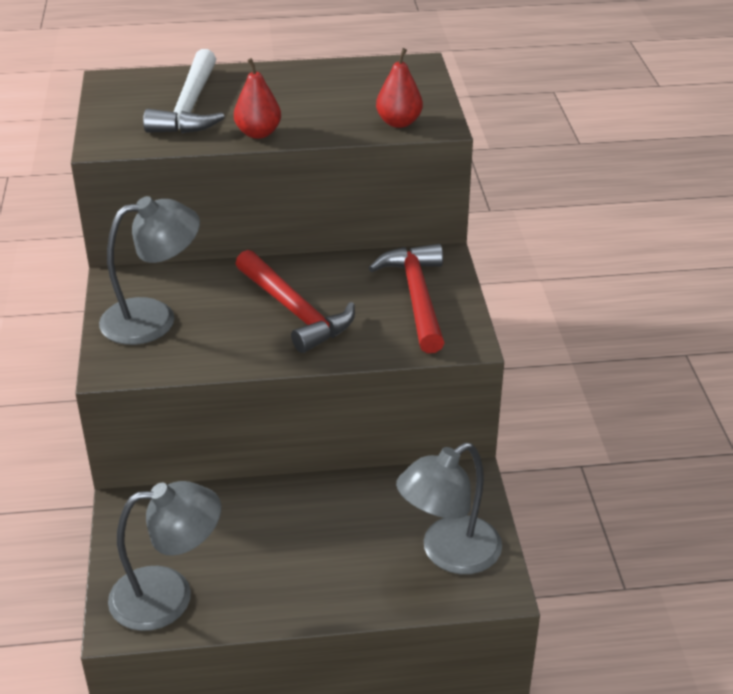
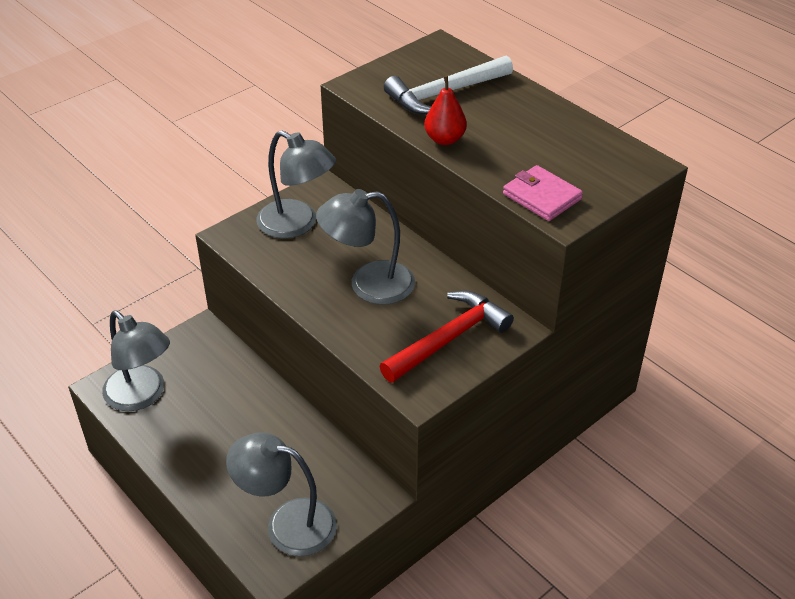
camera: 55 degrees right, 5 degrees up
(295, 311) = (368, 285): red hammer -> grey lamp
(399, 122) = (542, 196): red pear -> pink wallet

